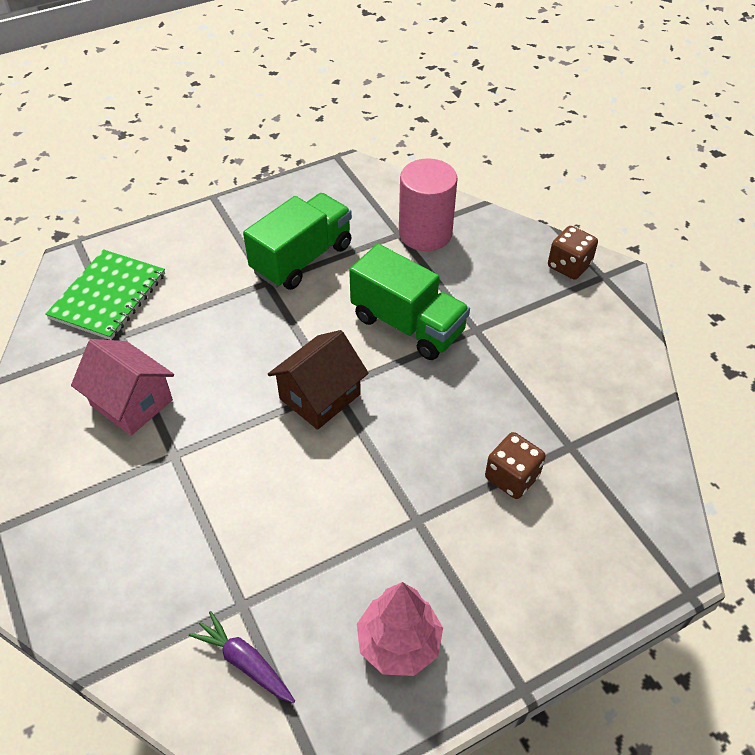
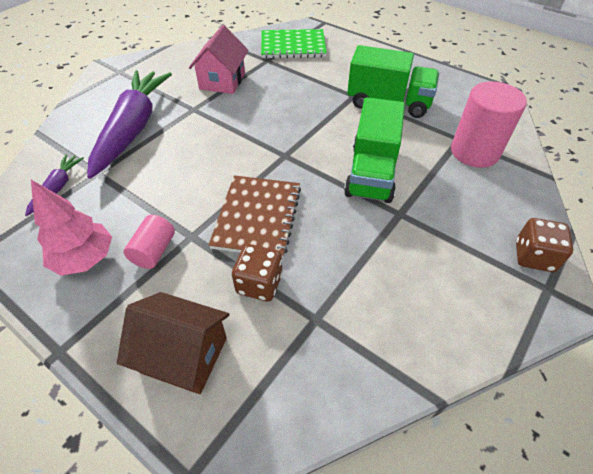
camera: 65 degrees right, 0 degrees up
(169, 540) = (133, 128): none -> purple carrot
(320, 396) = (273, 151): brown house -> brown house (184, 355)
(419, 449) = (257, 217): none -> brown notebook
(421, 564) = (154, 251): none -> pink cylinder

